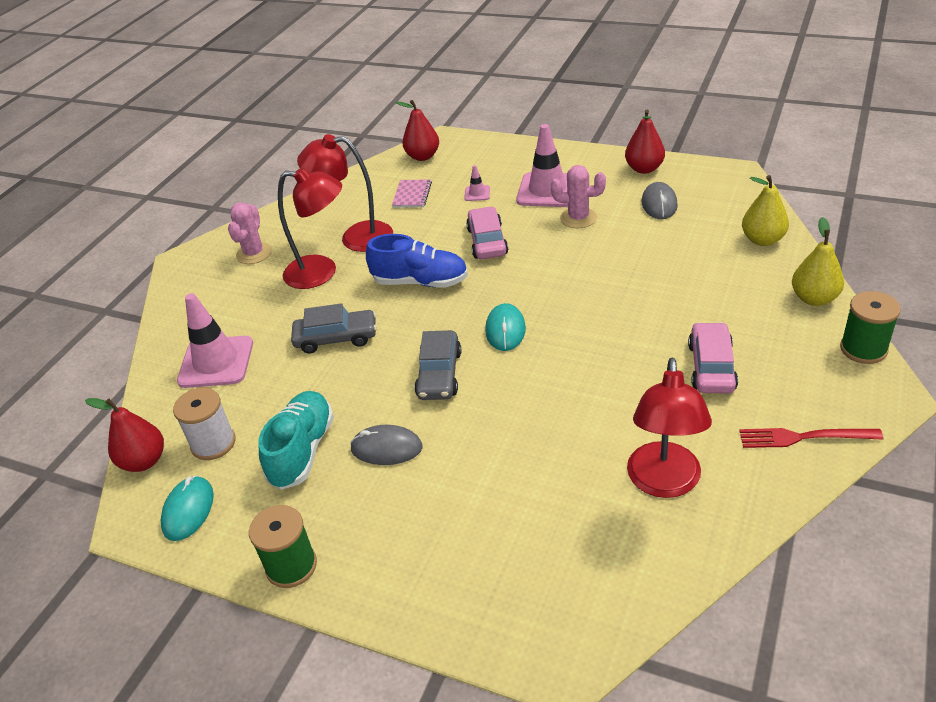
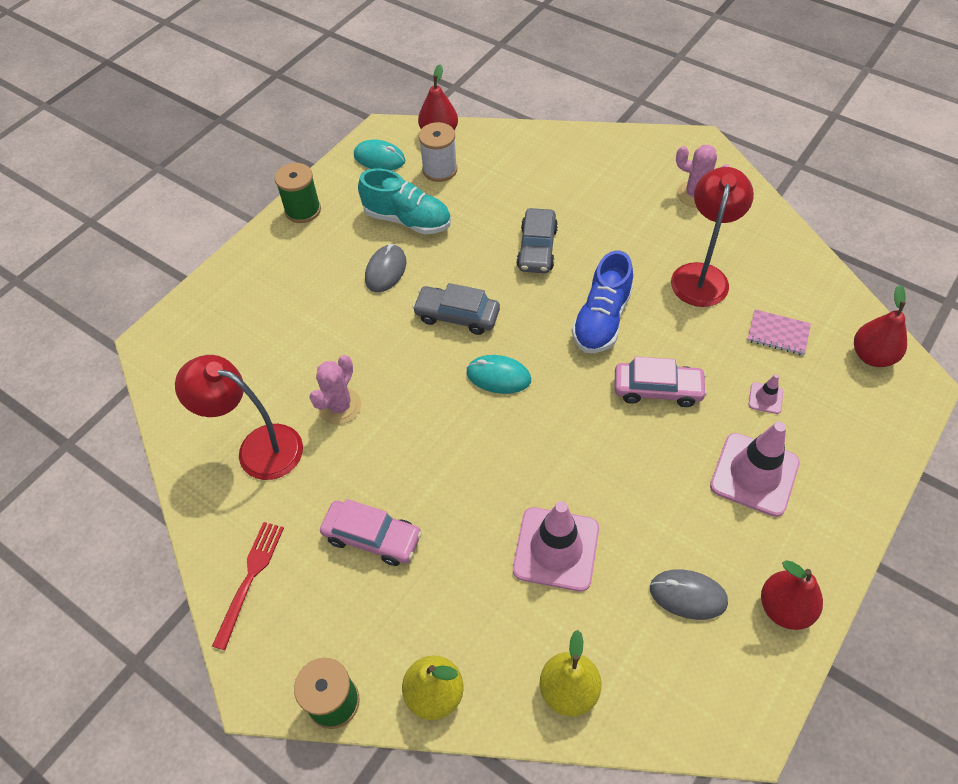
camera: 100 degrees right, 15 degrees up
(216, 362) = (536, 170): pink traffic cone -> pink traffic cone (556, 549)
(321, 273) = (644, 243): red lamp -> none
(578, 218) = (680, 492): pink cactus -> pink cactus (339, 406)

